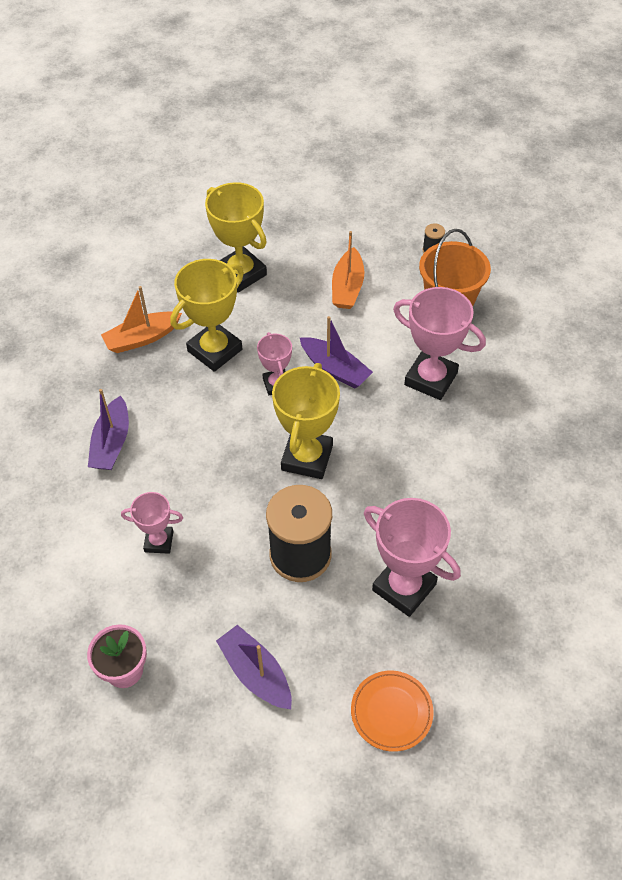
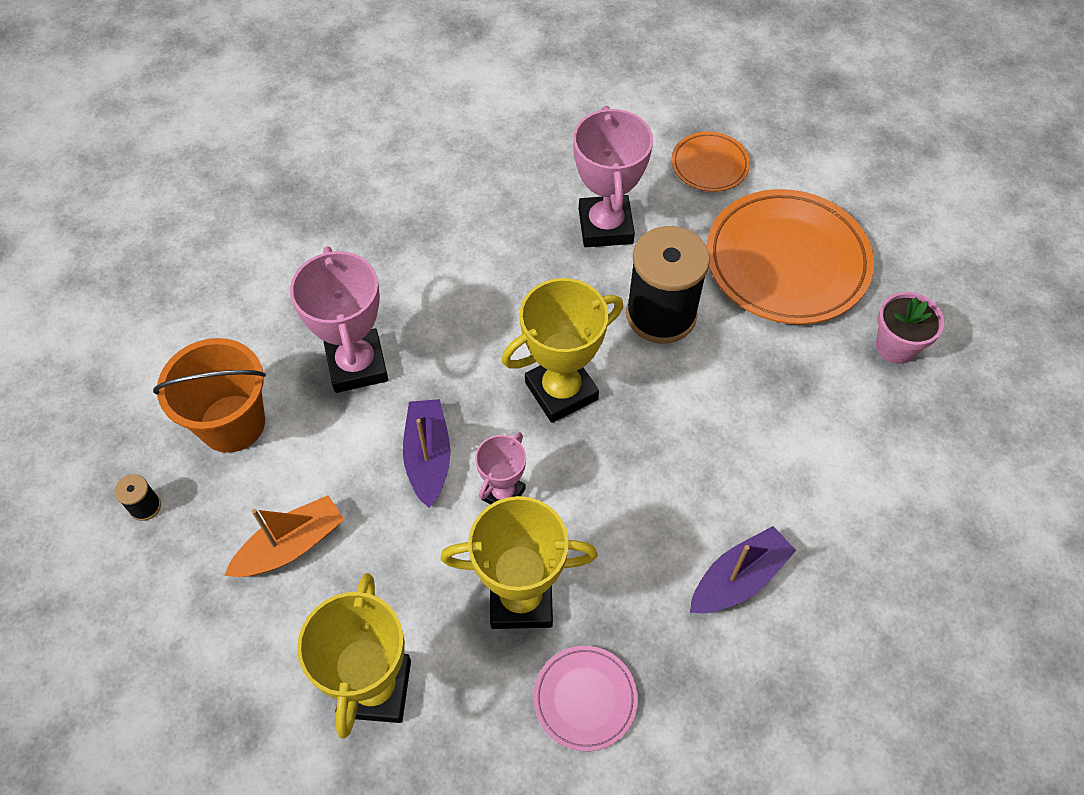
camera: 135 degrees left, 5 degrees up
(142, 338) = (585, 699): orange boat -> pink plate
(159, 541) = (777, 429): pink trophy -> none
(256, 673) = (787, 262): purple boat -> orange plate

